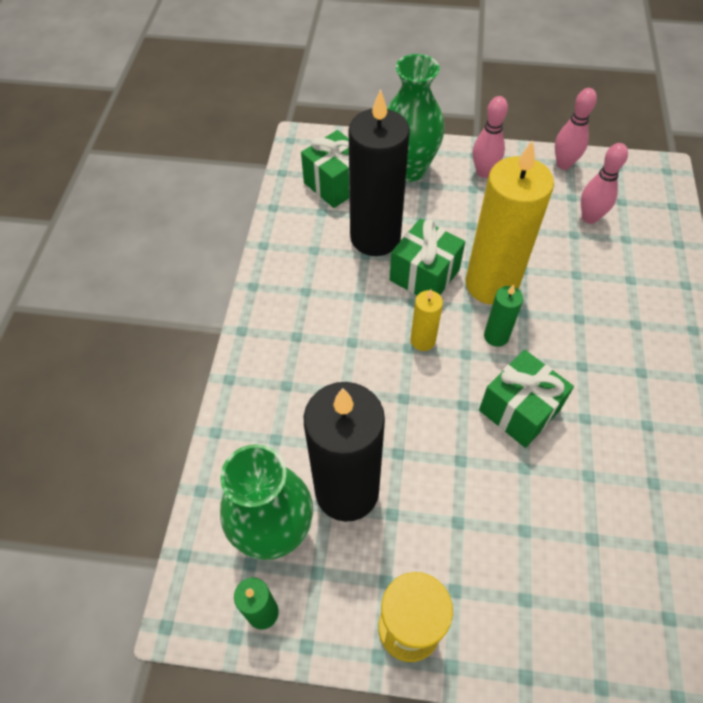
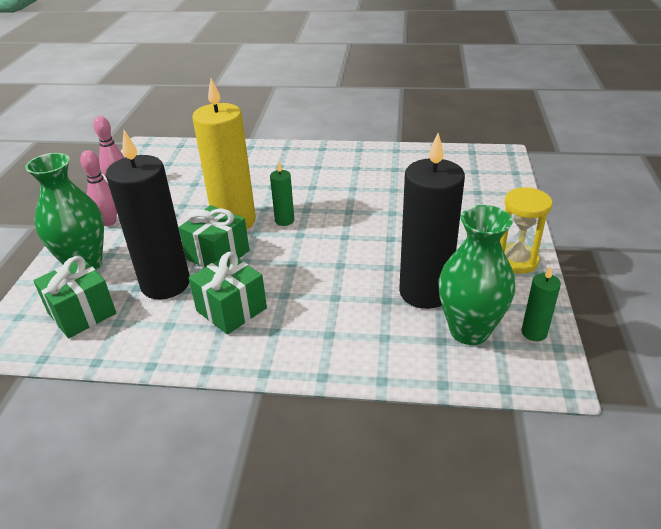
camera: 90 degrees left, 20 degrees down
(423, 340) = (285, 255): yellow candle -> none
(519, 410) = (348, 213): green gift -> green gift (231, 309)
(589, 217) = (179, 176): pink bowling pin -> none

